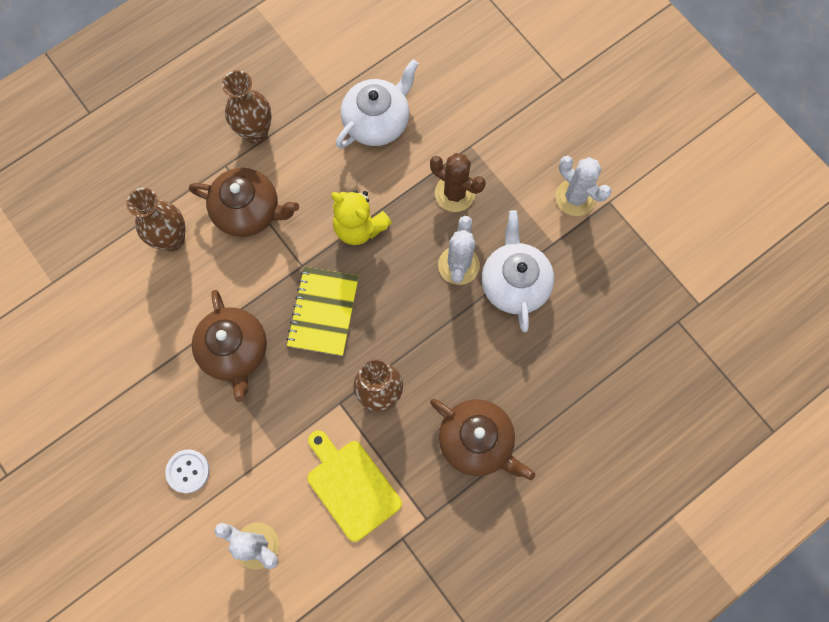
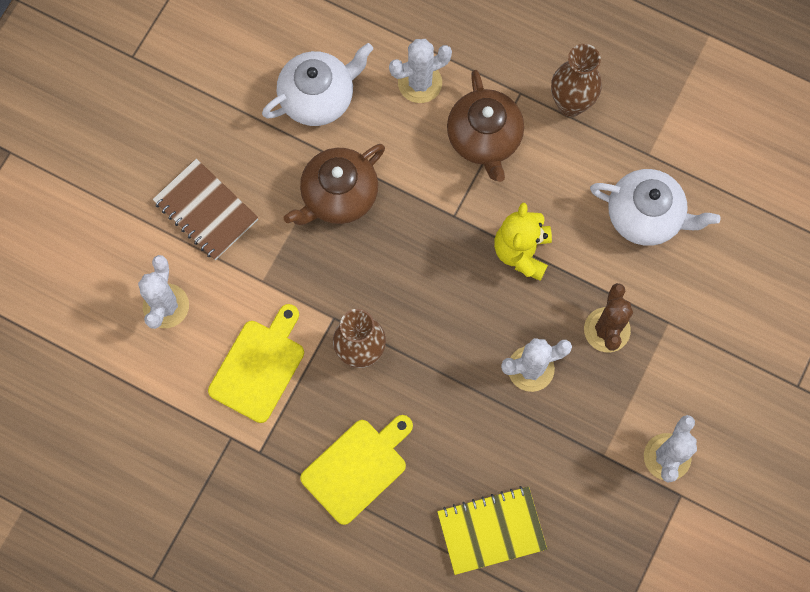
camera: 65 degrees right, 0 degrees up
(172, 239) = (420, 83): brown vase -> white cactus
(188, 471) = (206, 210): white button -> brown notebook
(323, 312) = (417, 259): yellow notebook -> yellow notebook (491, 530)
(477, 441) = (357, 468): brown teapot -> yellow cutting board
(514, 283) = (540, 434): white teapot -> white teapot (318, 97)

